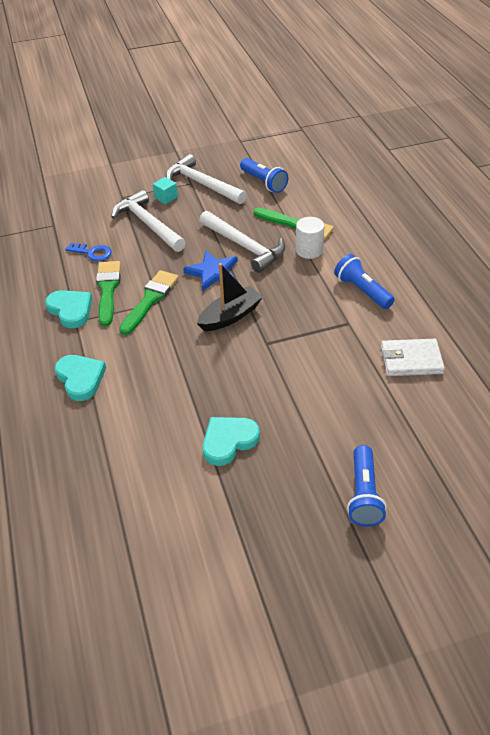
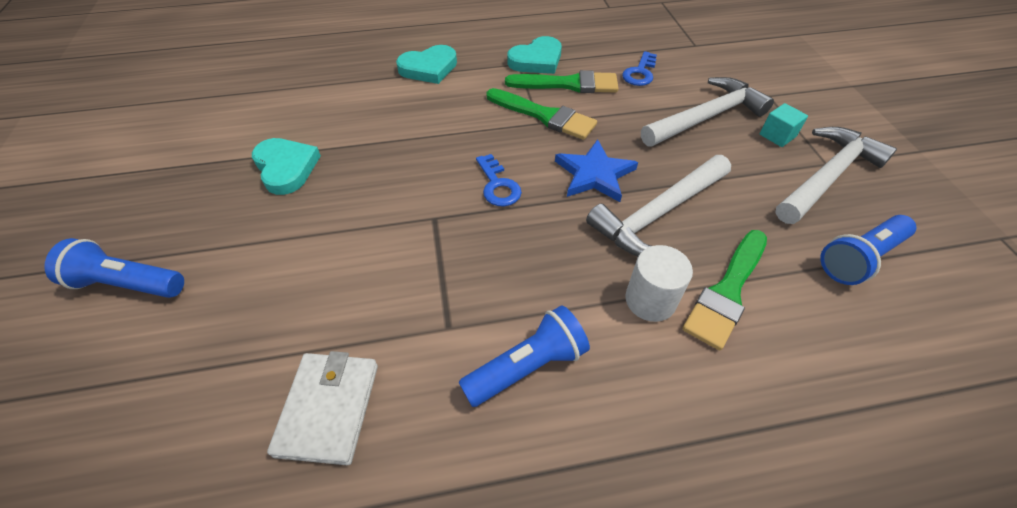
camera: 95 degrees right, 5 degrees up
(230, 316) = (498, 185): black boat -> blue key

